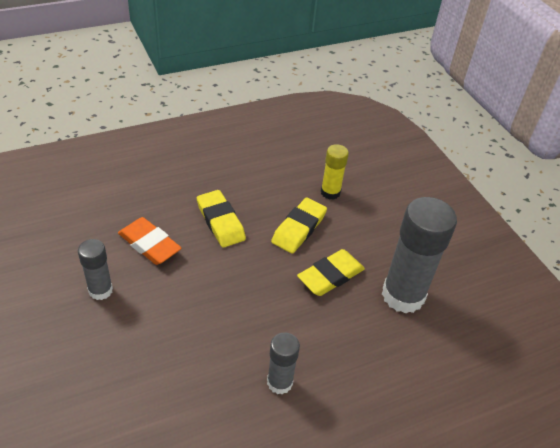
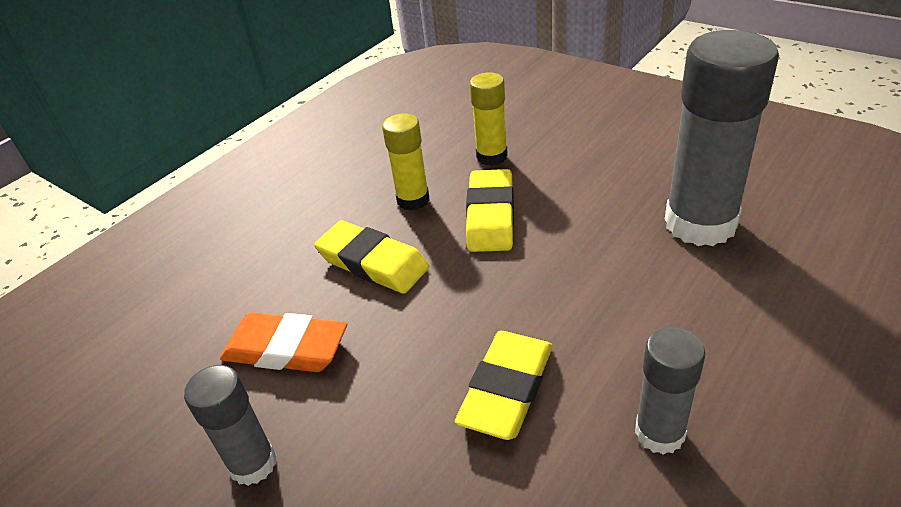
camera: 20 degrees left, 5 degrees down
(268, 196) = (413, 200): none -> yellow glue stick
(330, 276) = (587, 250): yellow eraser -> yellow eraser (506, 389)

